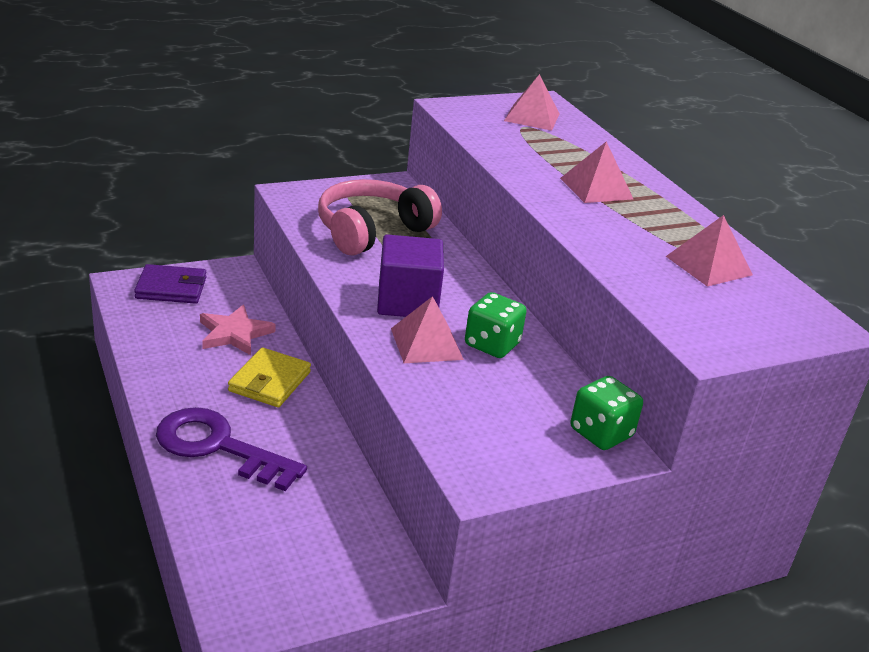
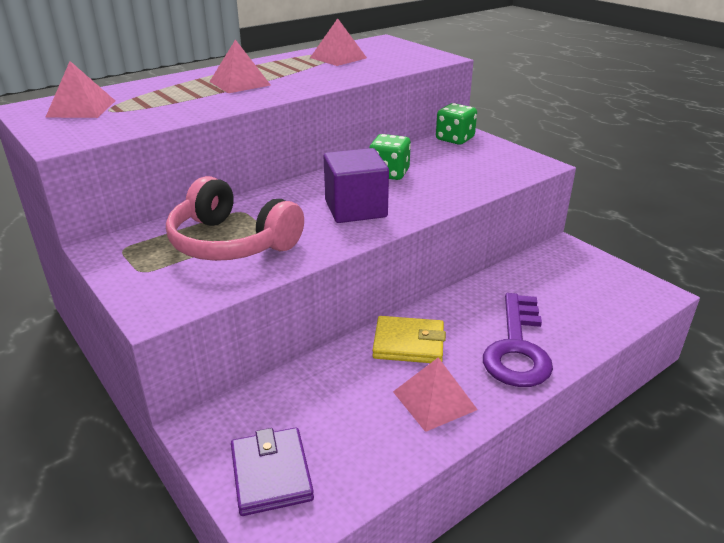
camera: 100 degrees left, 0 degrees up
(234, 334) = (344, 388): pink star -> none
(426, 344) = (410, 194): pink pyramid -> pink pyramid (434, 400)

